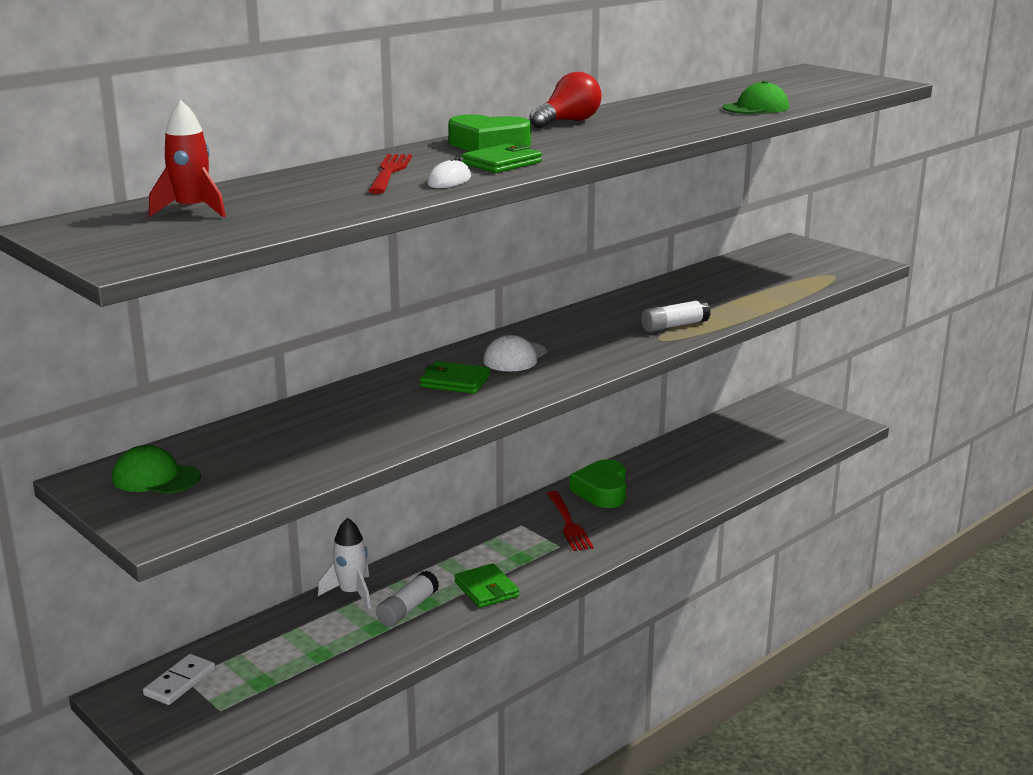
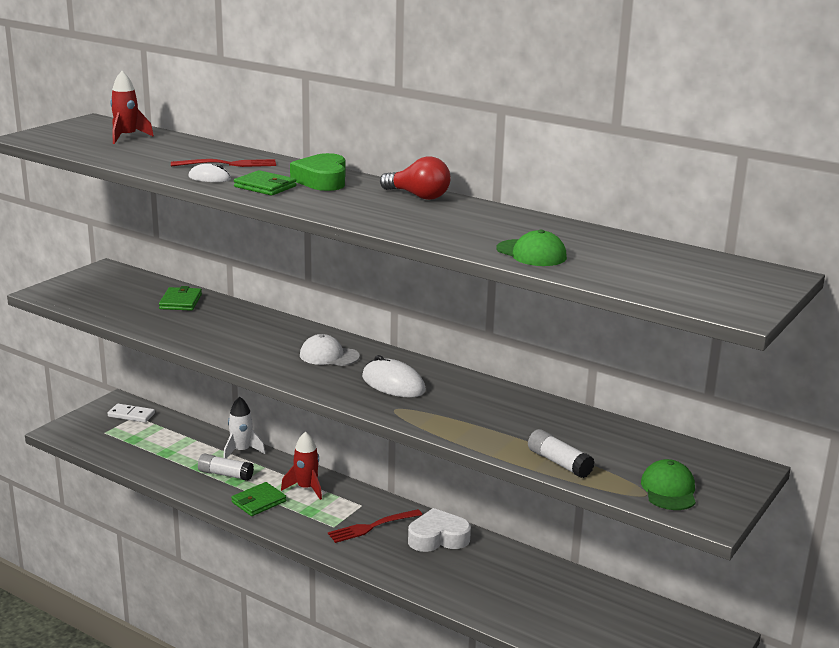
camera: 75 degrees right, 0 degrees up
(155, 478) = (109, 282): green cap -> green cap (669, 490)
(455, 381) = (273, 340): green wallet -> green wallet (180, 302)
(469, 555) = (306, 488): none -> red rocket
(601, 335) = (393, 384): none -> white mouse
(602, 491) = (438, 538): green heart -> white heart
(674, 326) = (432, 414): white glue stick -> white glue stick (559, 463)

